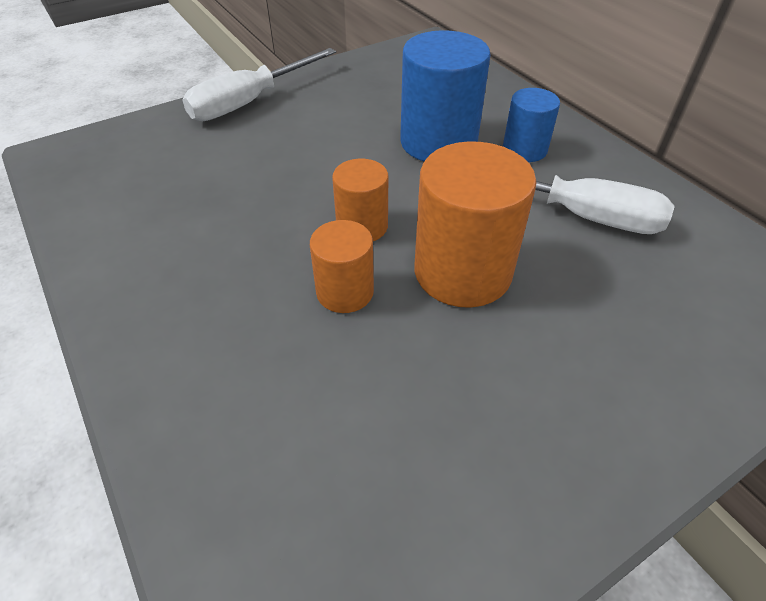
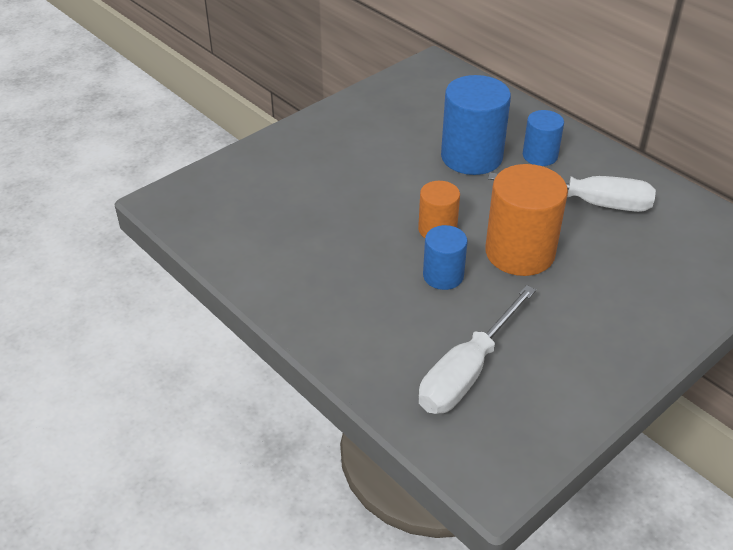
camera: 10 degrees left, 5 degrees down
(249, 102) = (303, 137): white screwdriver -> white screwdriver (467, 371)
(345, 292) = (443, 276): orange cylinder -> blue cylinder

